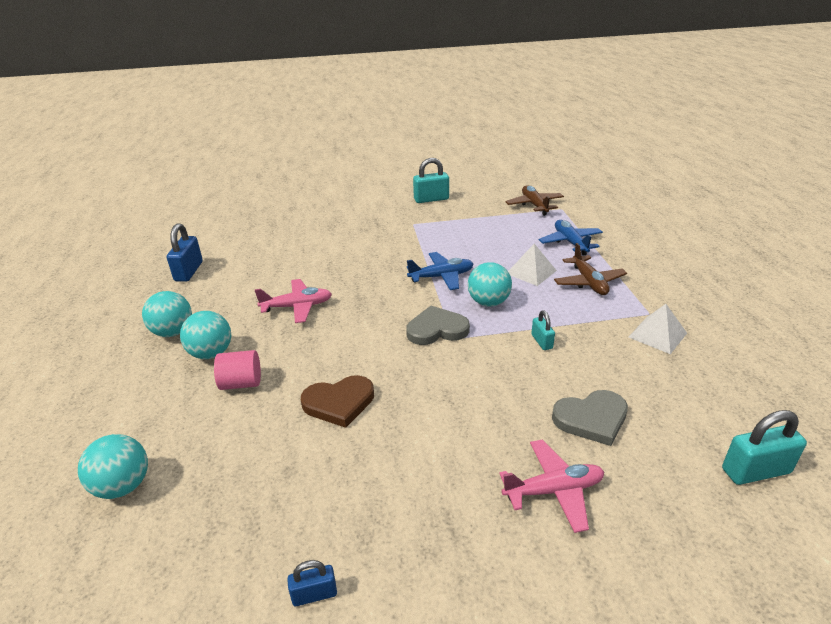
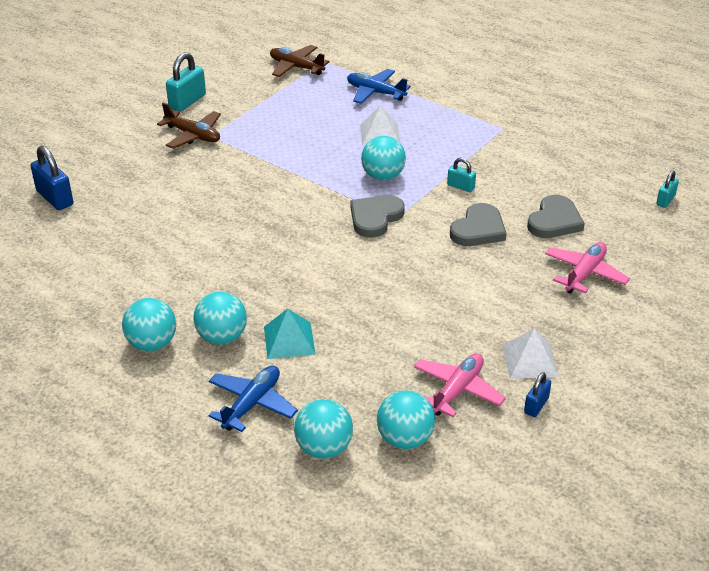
camera: 45 degrees left, 5 degrees up
(176, 529) = (405, 439): none -> turquoise ball
(189, 271) = (57, 291): blue padlock -> blue padlock (55, 198)
(241, 383) = (289, 340): pink cylinder -> turquoise pyramid
(297, 307) = (230, 262): pink plane -> pink plane (457, 390)
(339, 403) = (386, 307): brown heart -> none
(441, 277) = (314, 173): blue plane -> blue plane (252, 404)
(507, 385) = (478, 229): none -> grey heart
(588, 282) = (433, 122): brown plane -> brown plane (193, 135)
(657, 335) = (526, 142): white pyramid -> white pyramid (530, 360)
(755, 471) = (665, 200): turquoise padlock -> turquoise padlock, size x0.58

